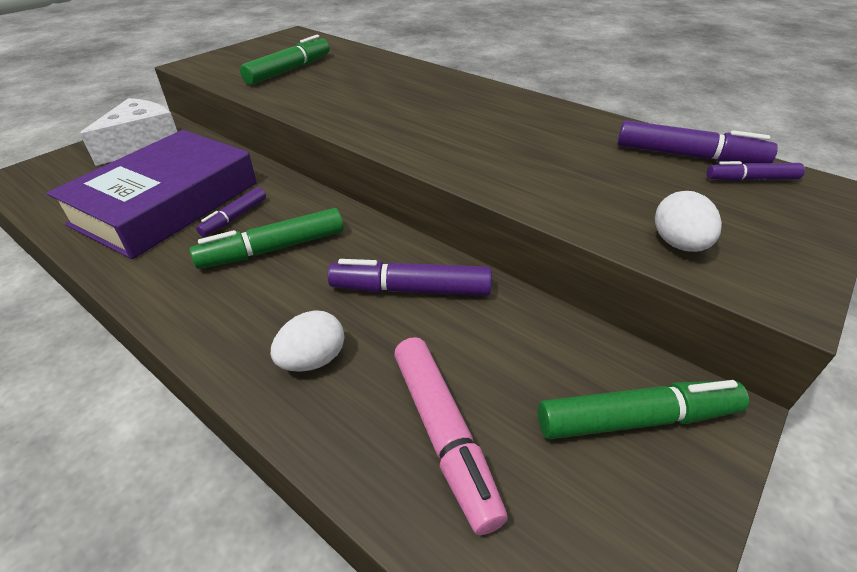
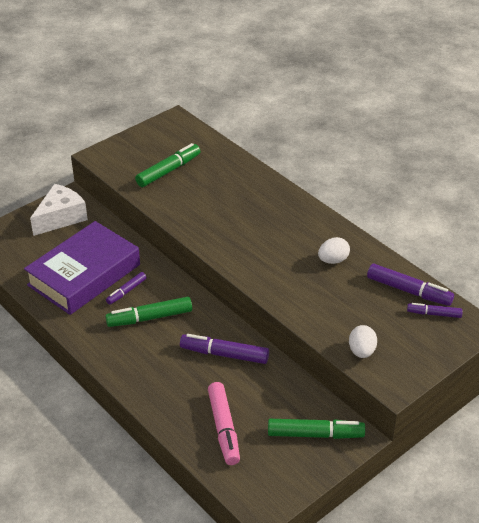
camera: 10 degrees right, 0 degrees up
(313, 360) = (167, 386): white egg -> white egg (333, 260)

